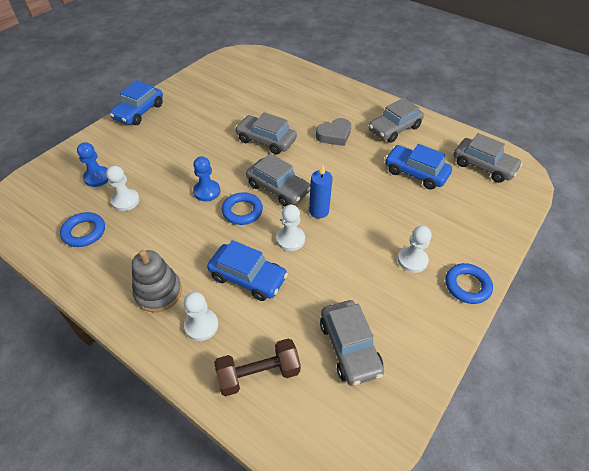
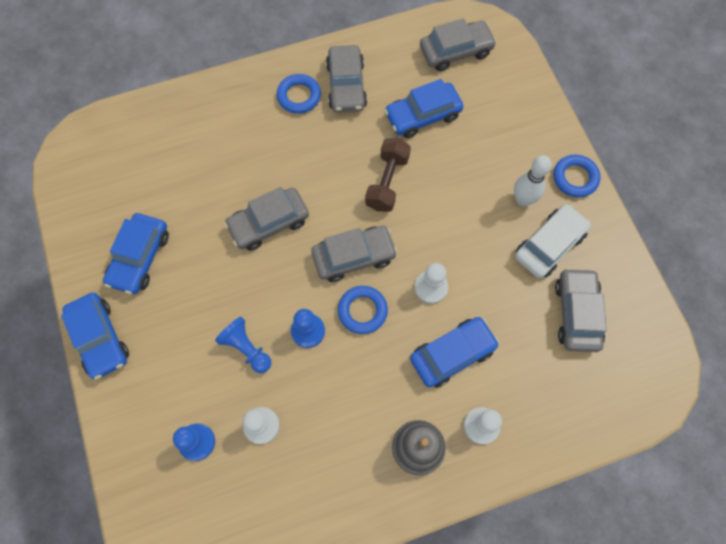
camera: 55 degrees left, 20 degrees up
(84, 232) = (282, 491): blue ring -> blue ring (299, 96)
(174, 170) = (246, 348): none -> blue pawn
(199, 103) = (140, 258): none -> blue car
(258, 374) = (559, 403): brown dumbbell -> brown dumbbell (387, 182)
(319, 211) = (412, 238): blue candle -> none
(334, 135) = (312, 149): grey heart -> none
(349, 347) = (576, 313): grey car -> grey car turned 105 degrees counterclockwise
(391, 297) = (549, 245): none -> white car
(412, 260) = (523, 200): white pawn -> white bowling pin

